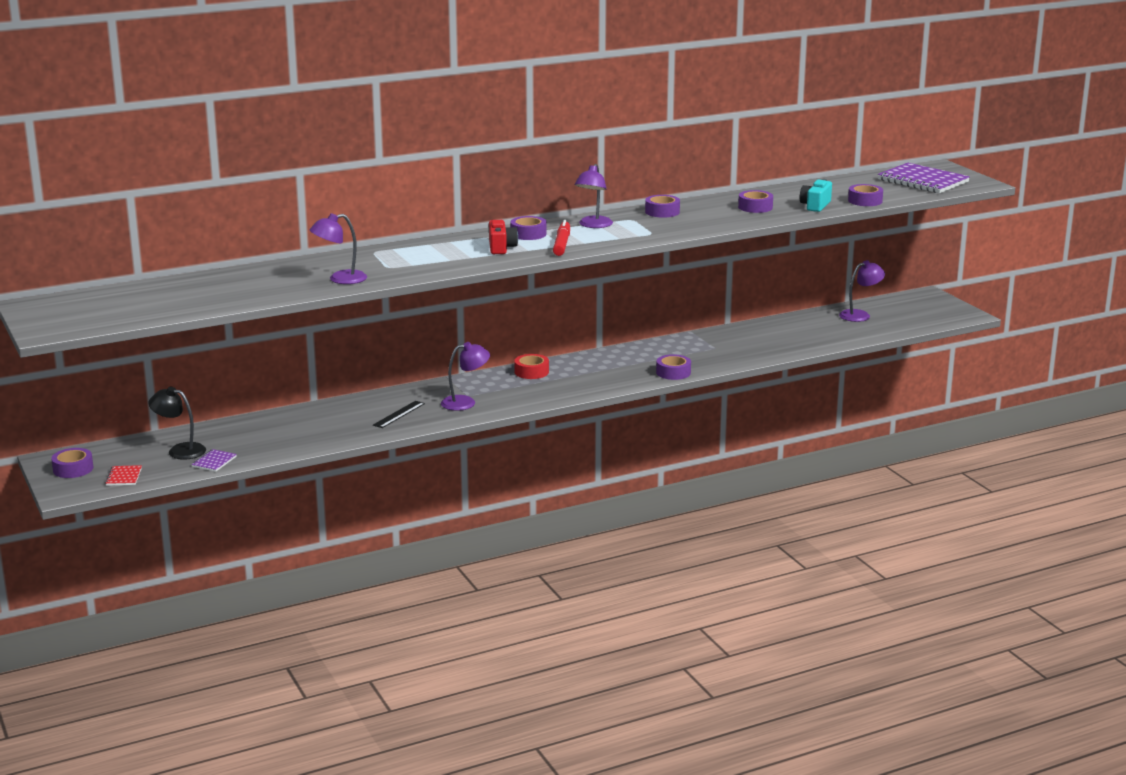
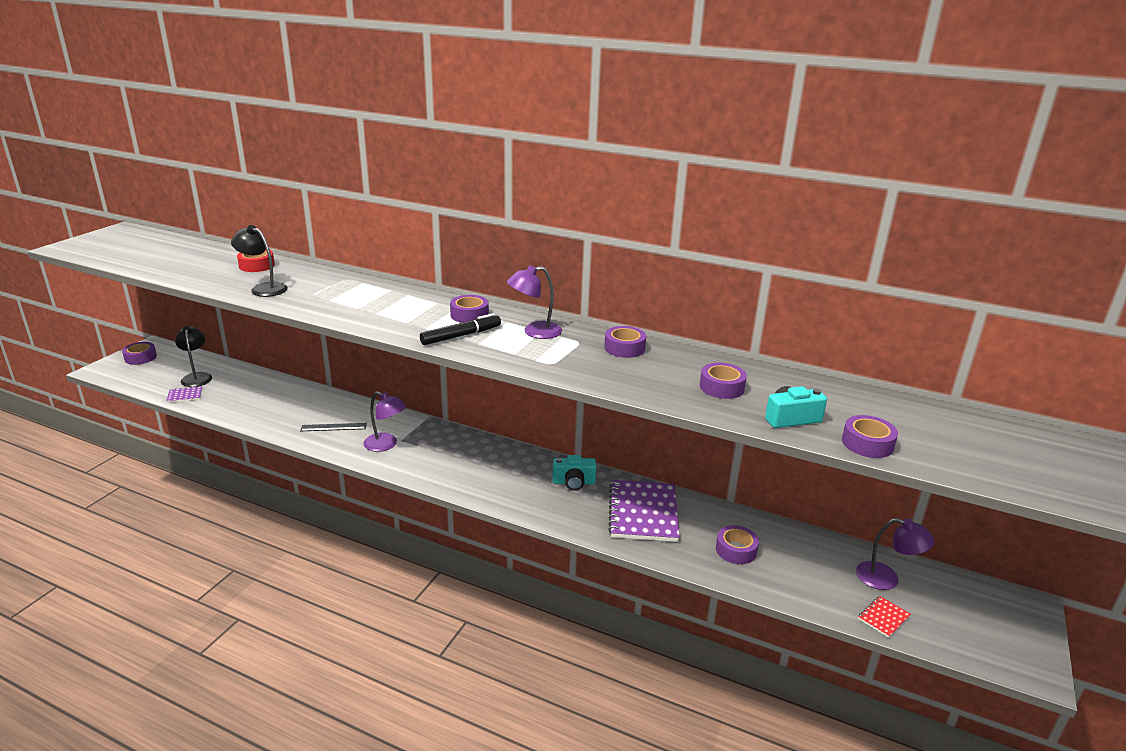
camera: 50 degrees right, 5 degrees up
(124, 477) = (137, 377): red notebook -> red notebook (883, 617)
(340, 279) = (263, 288): purple lamp -> black lamp
(501, 248) = (417, 316): red camera -> none
(531, 372) = (482, 448): red tape -> red tape (257, 266)
(562, 244) = (461, 336): red marker -> black marker
(629, 358) = (573, 482): none -> turquoise camera
(673, 372) = (571, 521): purple tape -> purple tape (736, 550)
(923, 181) = (1018, 457): purple notebook -> purple notebook (643, 513)

